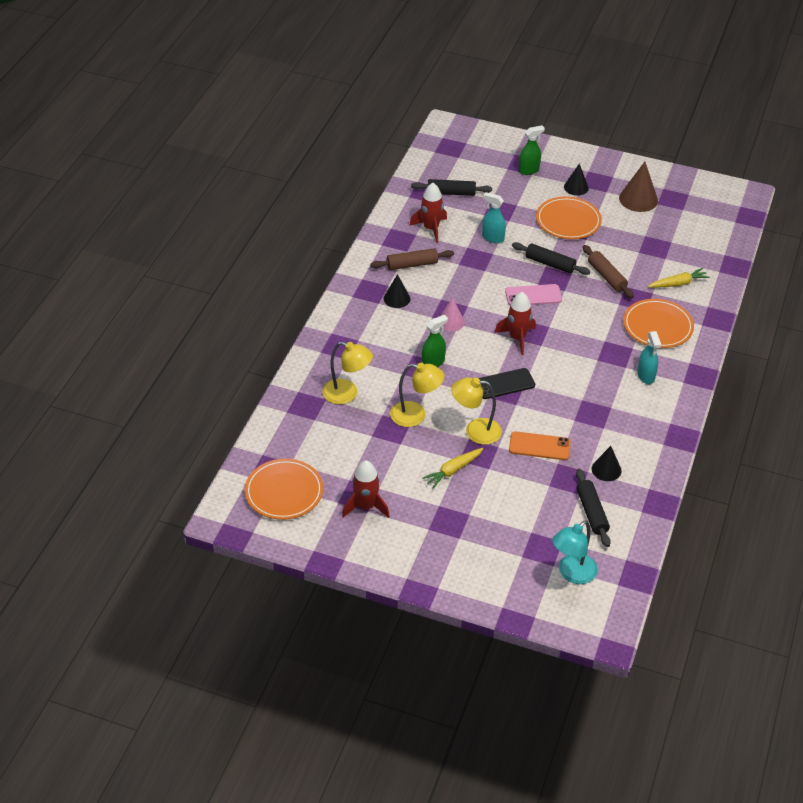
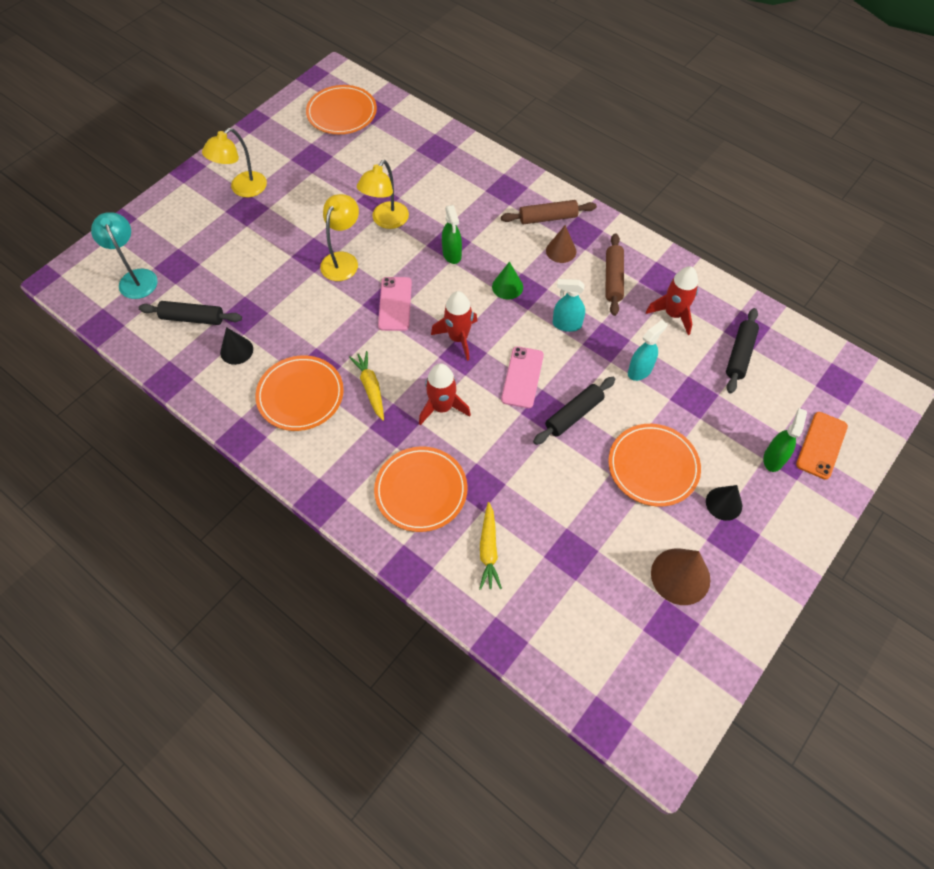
camera: 110 degrees right, 15 degrees up
(347, 394) = (437, 179): yellow lamp -> yellow lamp (243, 189)
(365, 506) = (296, 159): red rocket -> red rocket (442, 407)
(397, 298) = (561, 251): black cone -> brown cone
(451, 321) = (507, 286): pink cone -> green cone
(453, 470) = (303, 229): yellow carrot -> yellow carrot (371, 388)
(504, 384) = (395, 304): black phone -> pink phone
(529, 170) = (773, 458): green spray bottle -> green spray bottle turned 150 degrees counterclockwise
(539, 446) = (296, 305): orange phone -> orange phone (821, 445)
(606, 276) = (530, 469): brown rolling pin -> brown rolling pin (548, 218)
(623, 415) = (300, 395): none -> orange plate
(646, 376) = (346, 442): turquoise spray bottle -> turquoise spray bottle (566, 324)

